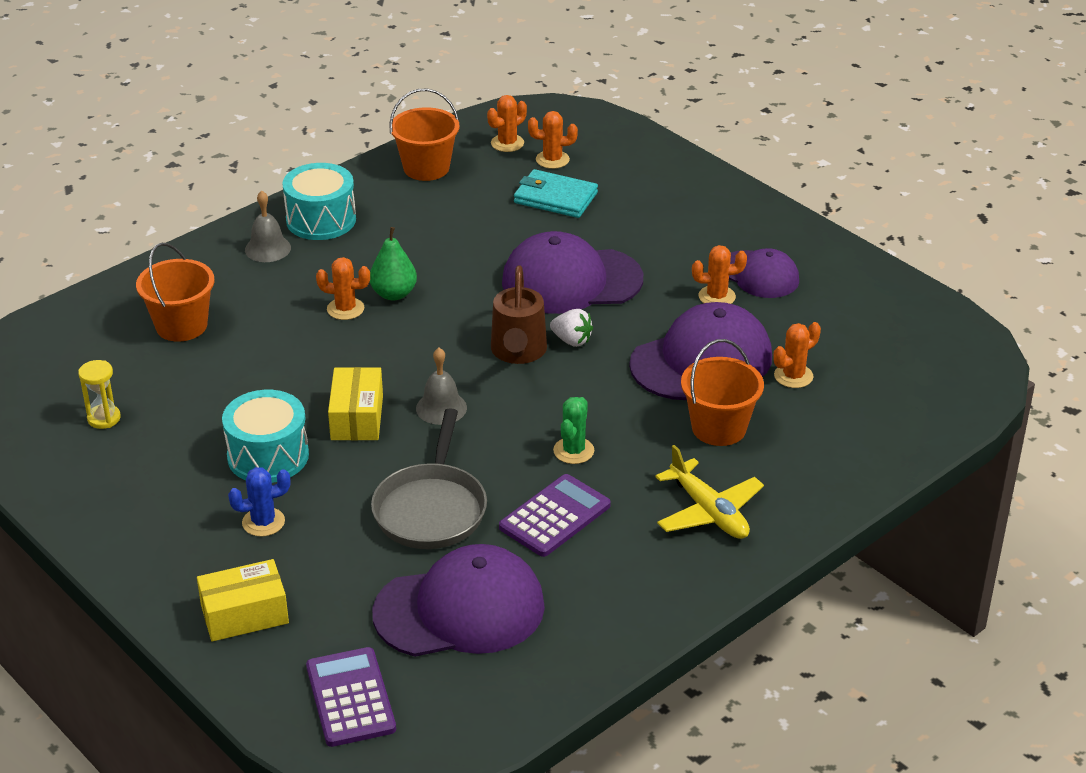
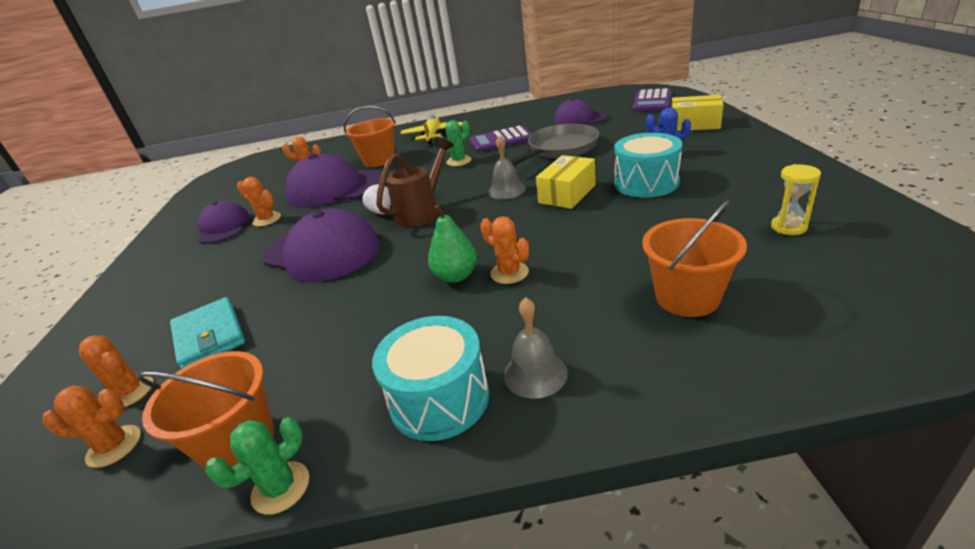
camera: 140 degrees left, 5 degrees down
(372, 164) = (281, 488): none -> green cactus
(460, 610) = (580, 118): purple cap -> purple cap, size x0.61

